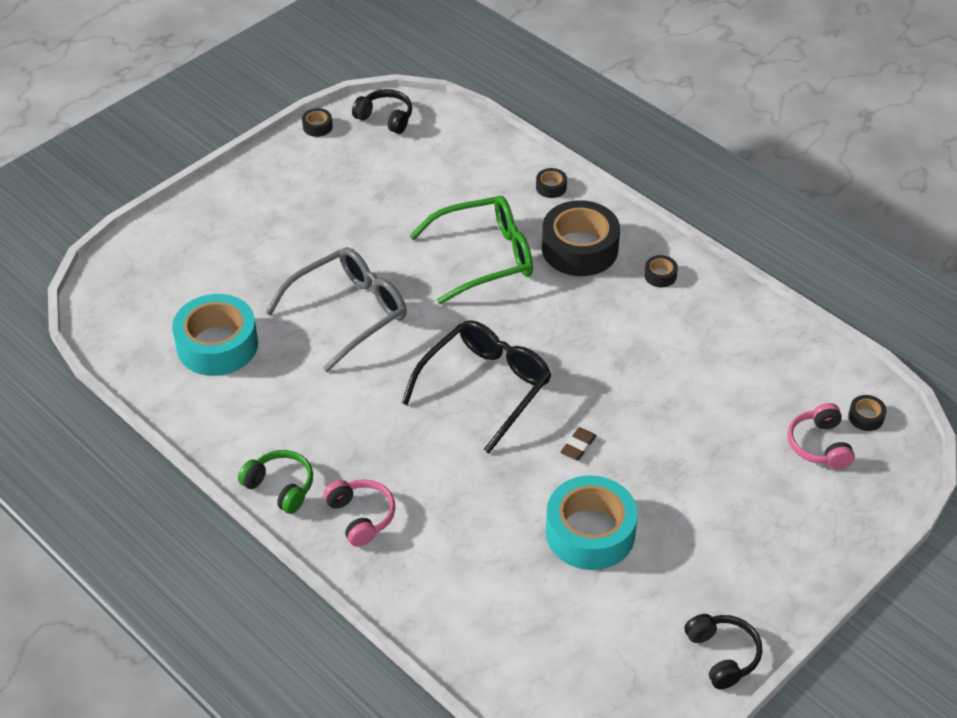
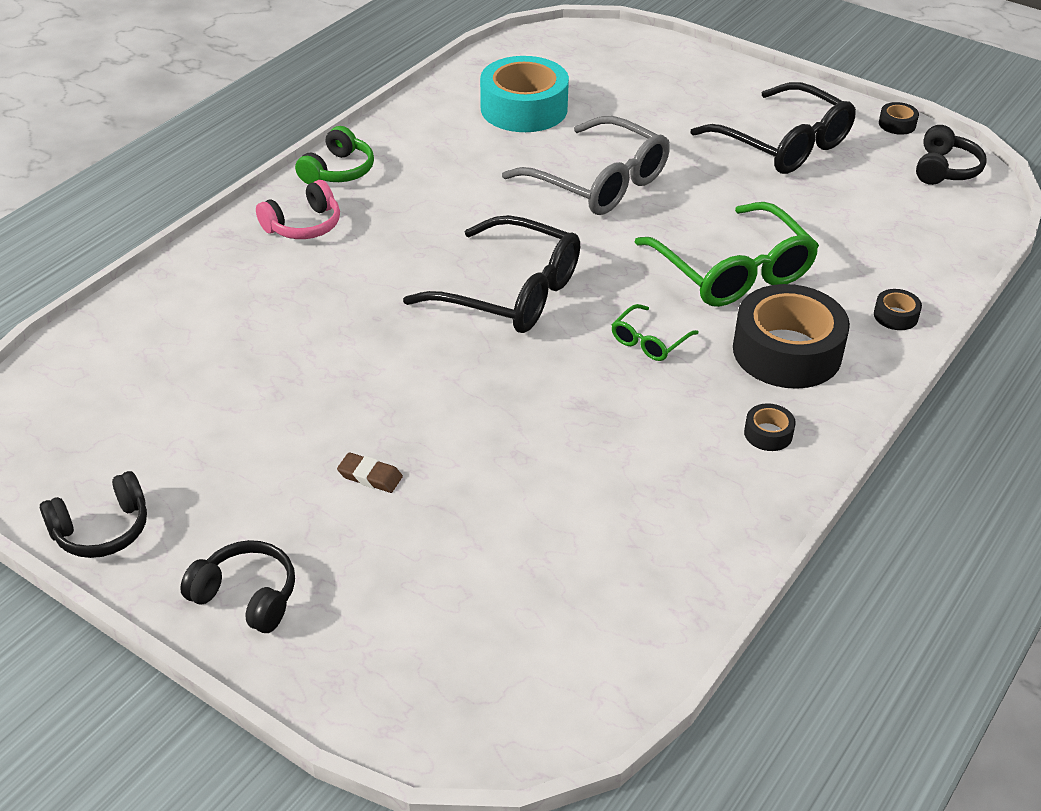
camera: 80 degrees right, 5 degrees down
(325, 195) = (782, 144): none -> black glasses
(557, 317) = (649, 341): none -> green glasses
(578, 446) = (430, 377): brown eraser -> brown eraser (370, 476)
(590, 532) = (293, 397): turquoise tape -> none
(790, 566) = (246, 596): none -> black headphones
(819, 445) = (476, 627): pink headphones -> none
(866, 417) = (547, 687): black tape -> none

